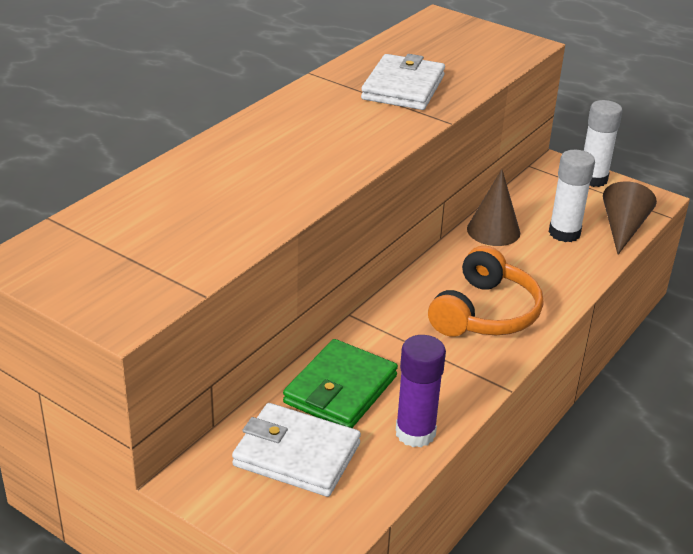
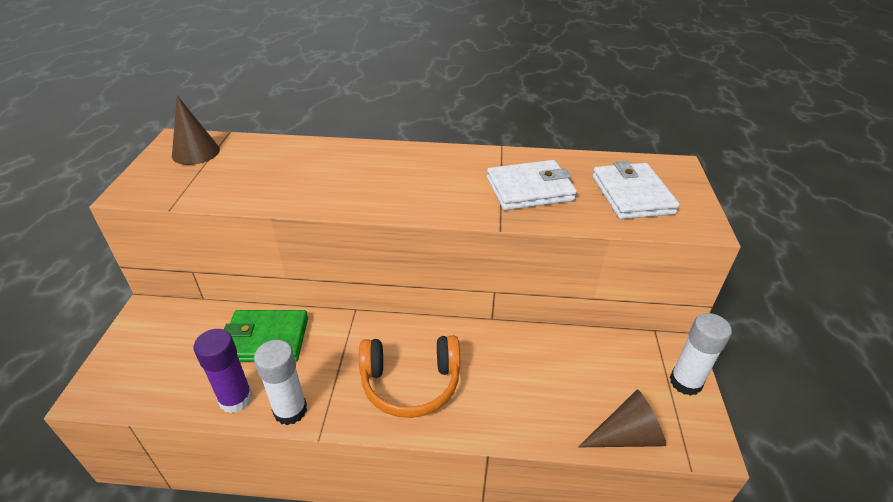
camera: 60 degrees right, 5 degrees up
(296, 455) = (187, 346): white wallet -> white wallet (632, 195)
(493, 230) = (530, 345): brown cone -> brown cone (196, 152)
(564, 233) = (573, 393): white glue stick -> white glue stick (290, 410)

